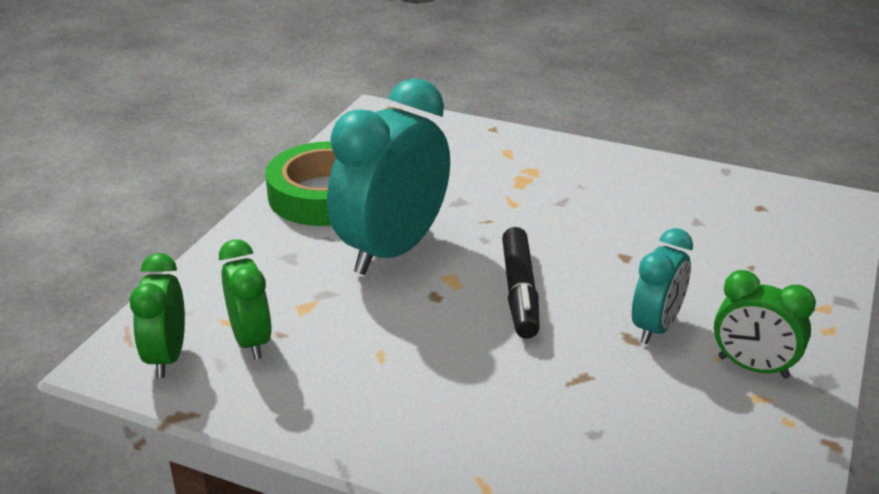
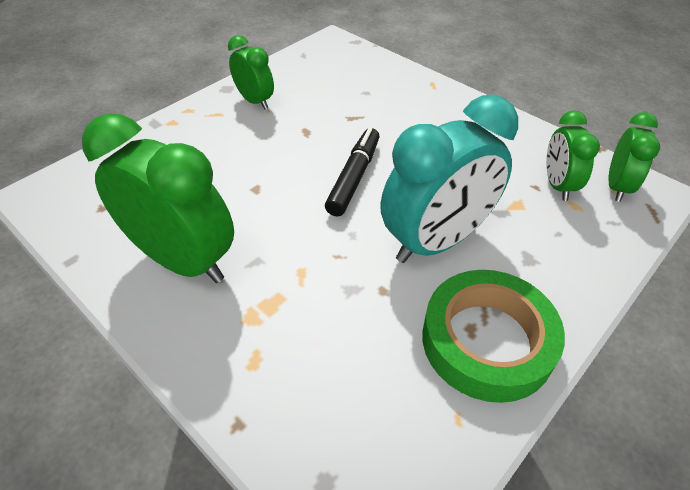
camera: 160 degrees left, 15 degrees up
(627, 188) = (184, 260): none -> green clock
(656, 327) = (285, 133): turquoise clock -> none

